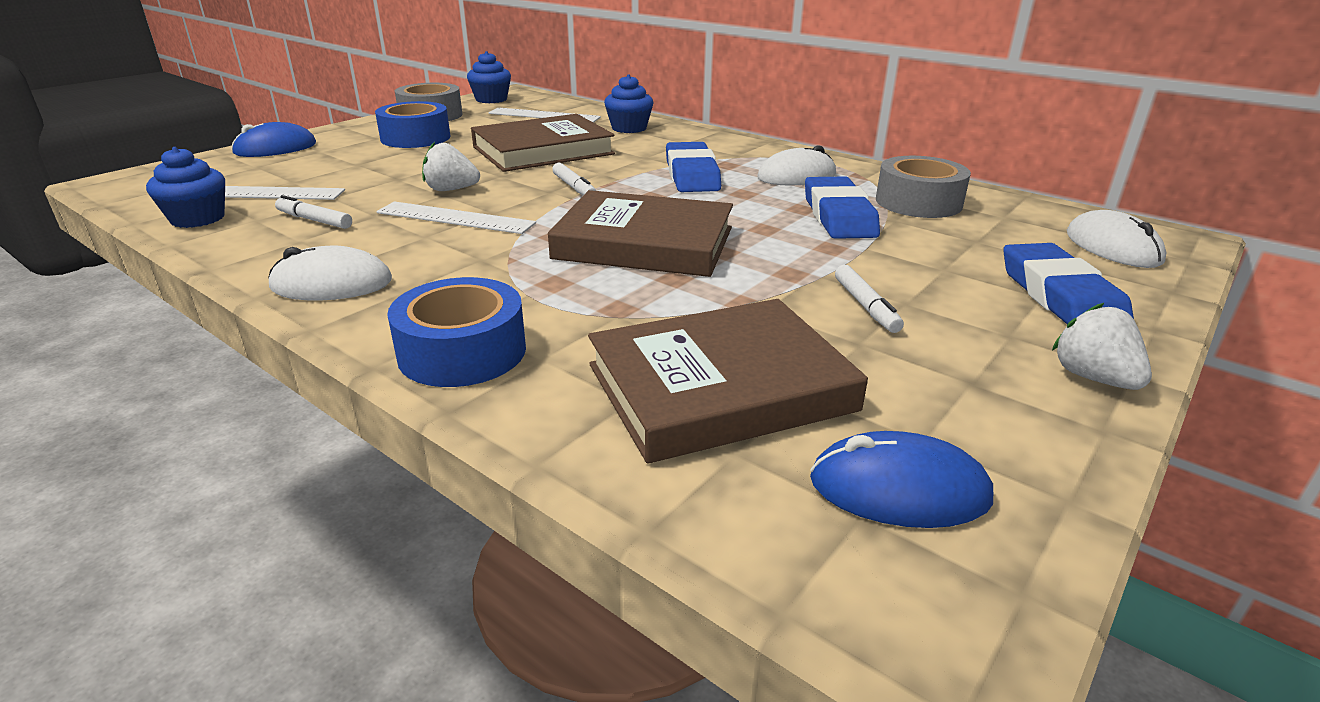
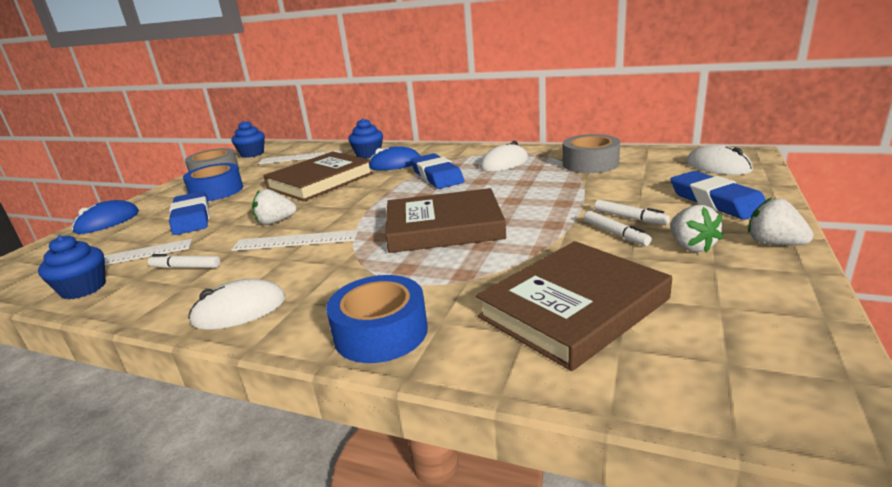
camera: 15 degrees left, 5 degrees down
(574, 187) = (364, 201): white marker -> white marker (630, 218)
(838, 216) = (551, 182): blue eraser -> blue eraser (192, 218)
(899, 489) = (731, 340): blue mouse -> blue mouse (395, 164)
(960, 350) = (691, 246): none -> white strawberry

